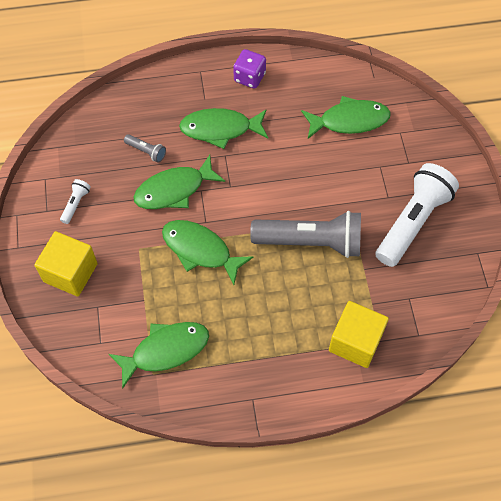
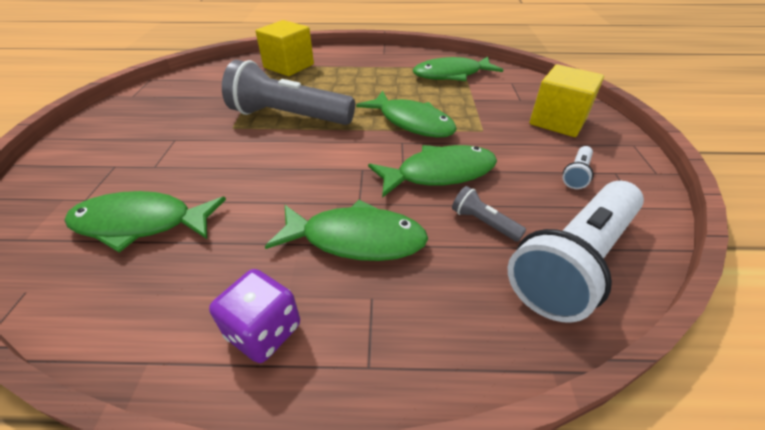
camera: 170 degrees left, 20 degrees down
(412, 221) = (169, 119): white flashlight -> white flashlight (574, 262)

